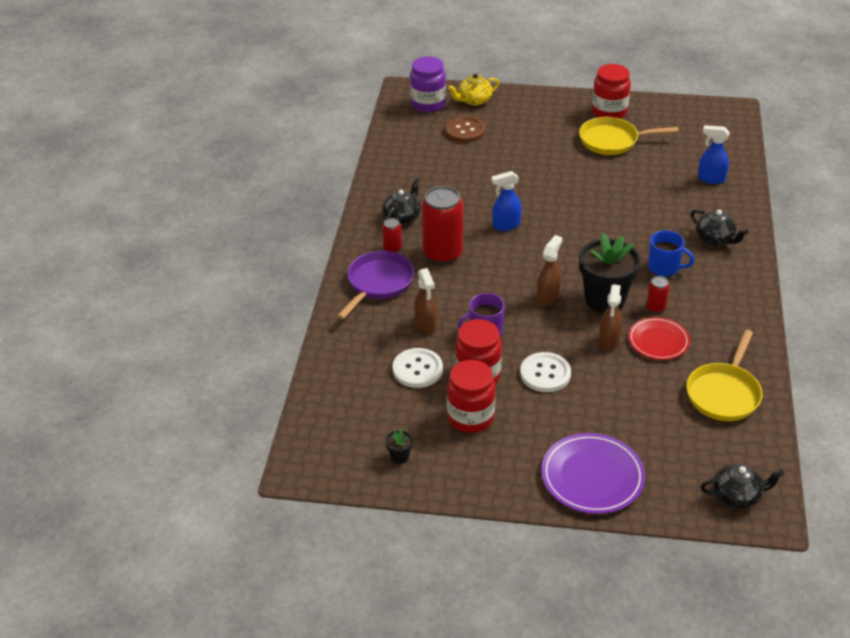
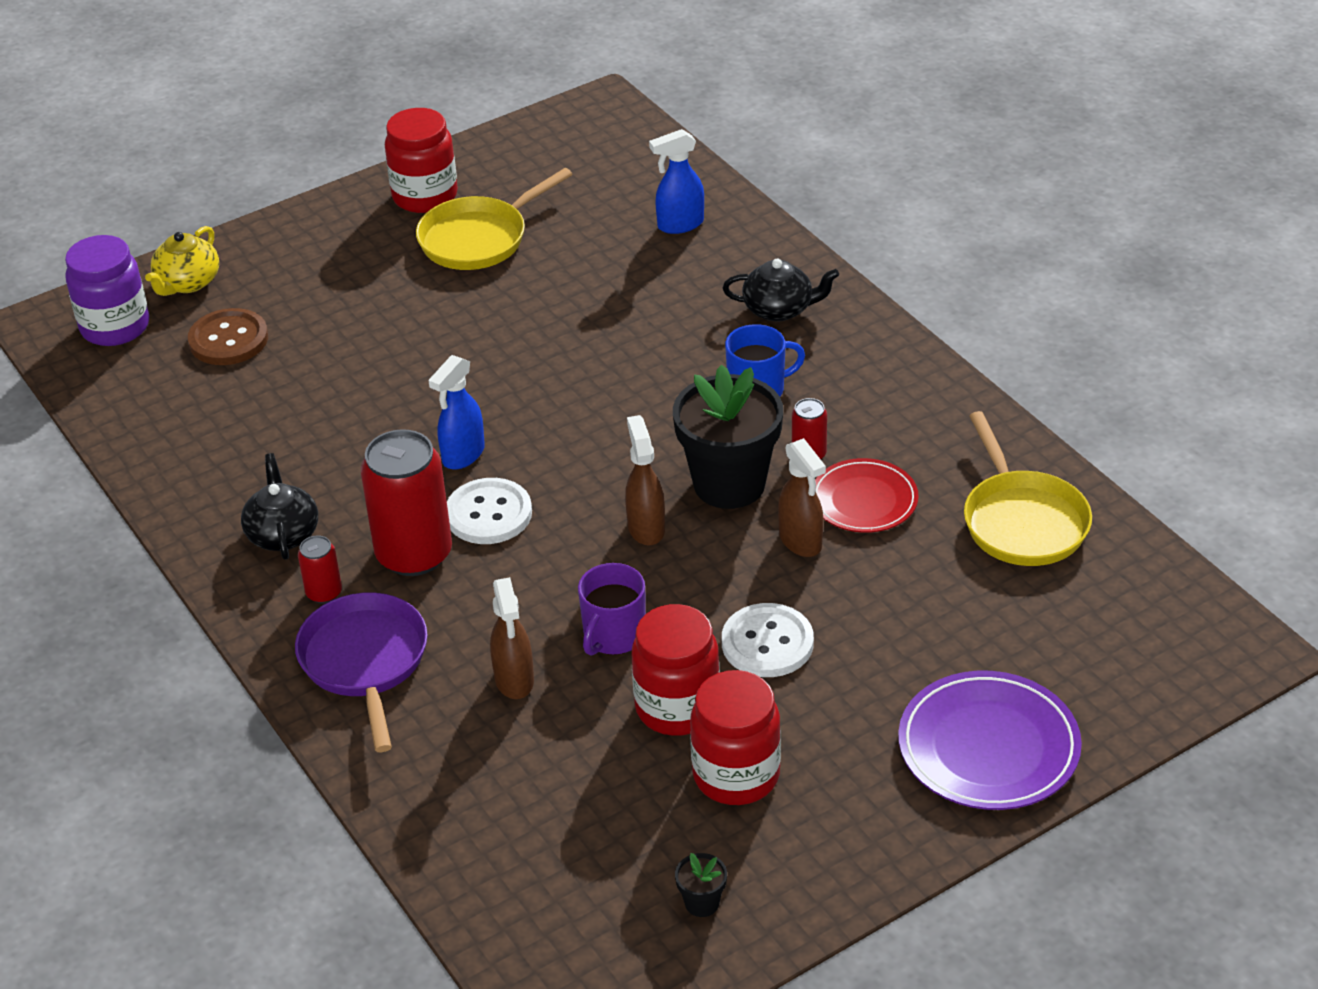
camera: 40 degrees left, 0 degrees up
(417, 369) = (579, 756): white button -> white button (489, 514)
(426, 325) = (514, 680): brown spray bottle -> brown spray bottle turned 45 degrees clockwise
(737, 496) = (1184, 649): black teapot -> none

